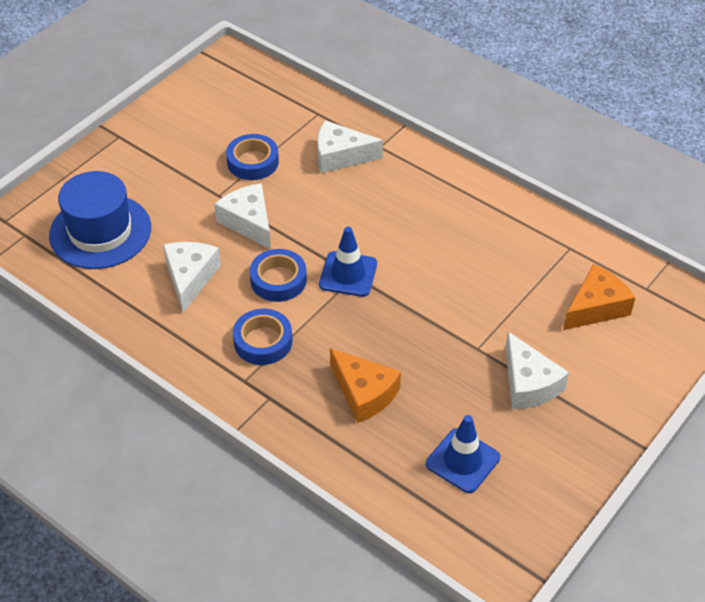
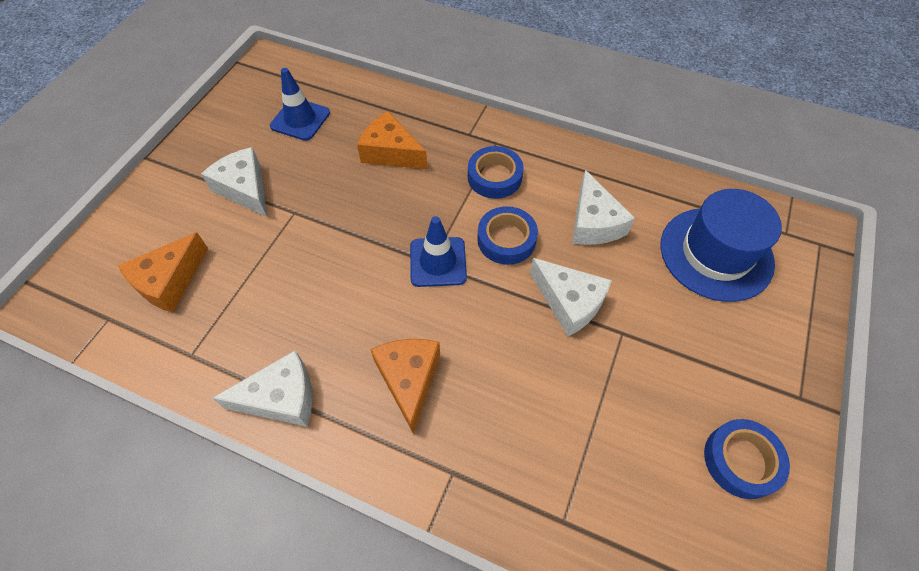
camera: 165 degrees right, 10 degrees up
(253, 162) = (609, 396): blue tape -> blue tape (741, 460)
(340, 156) = (501, 438): white cheese -> white cheese (281, 398)
(396, 199) = (409, 379): none -> orange cheese

